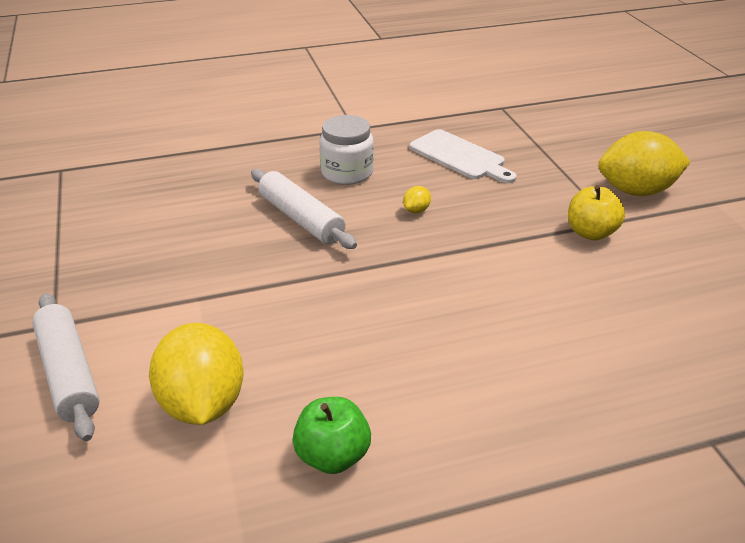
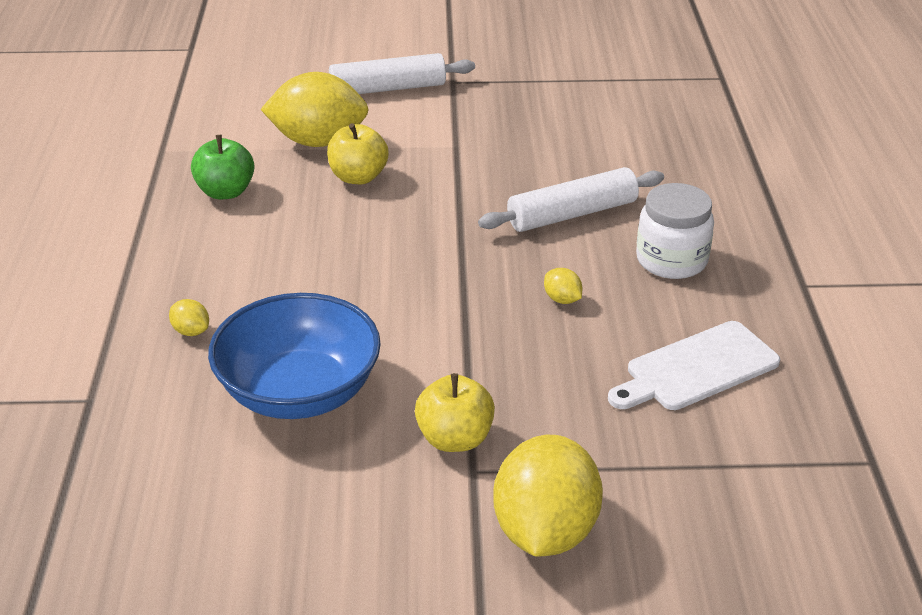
camera: 105 degrees right, 0 degrees up
(273, 353) = (358, 177): none -> yellow apple
(577, 402) = (191, 331): none -> yellow lemon
(602, 312) = (299, 392): none -> blue bowl

